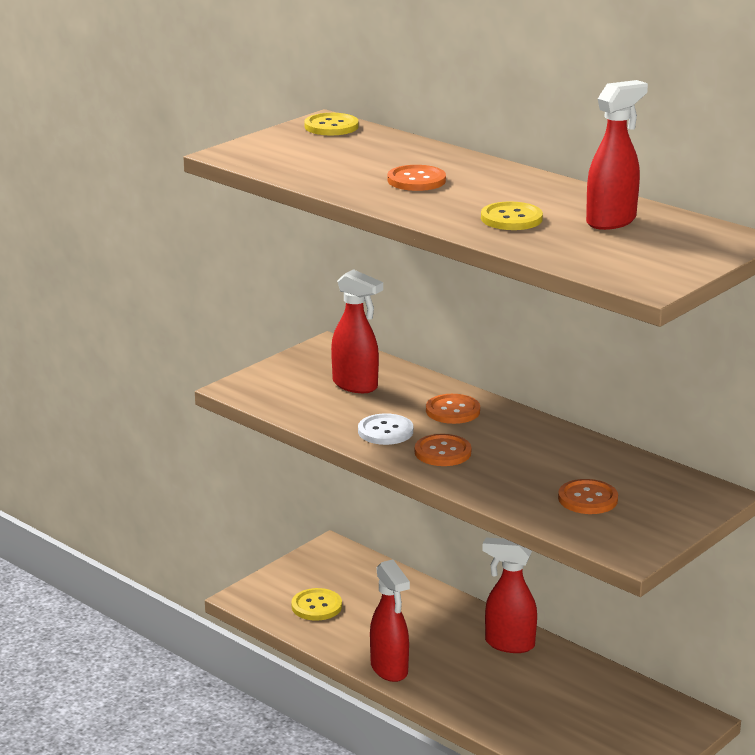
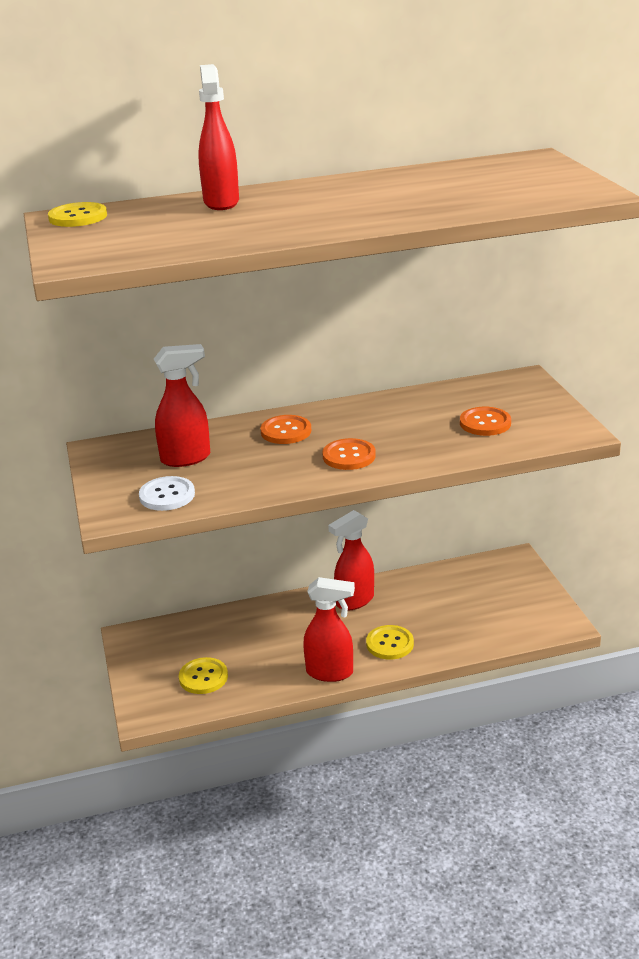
camera: 55 degrees left, 5 degrees up
(385, 431) = (284, 469): white button -> white button (167, 495)
(416, 180) = (266, 214): orange button -> none
(511, 219) = (404, 203): yellow button -> yellow button (390, 644)
(611, 221) = (454, 179): red spray bottle -> red spray bottle (221, 202)

